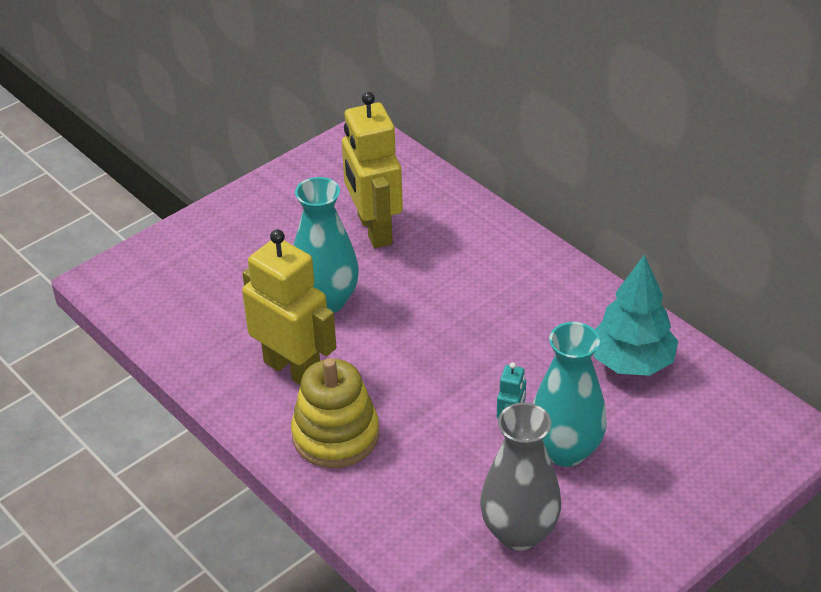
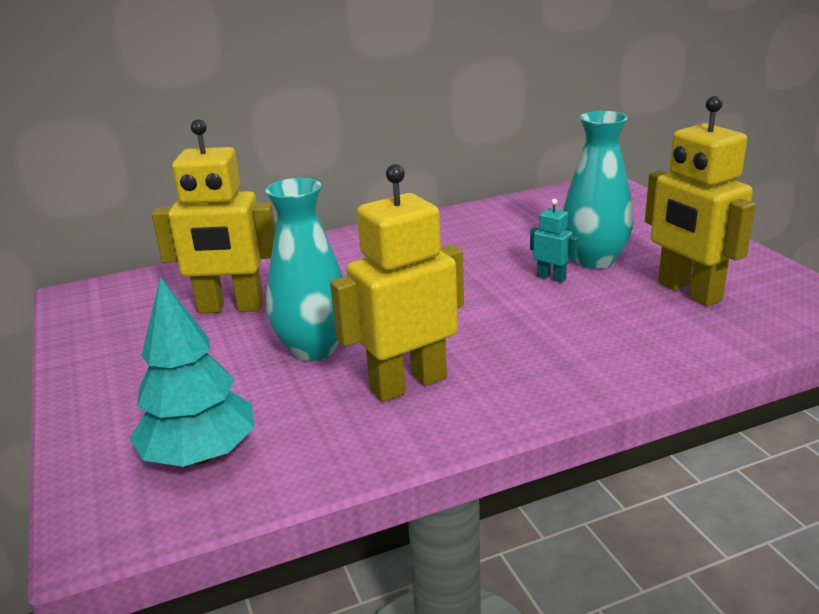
camera: 70 degrees left, 15 degrees down
(335, 435) = (527, 369): yellow stacking toy -> none
(519, 532) = (688, 292): grey vase -> yellow robot
(631, 362) = (504, 223): turquoise tree -> turquoise tree (200, 455)

